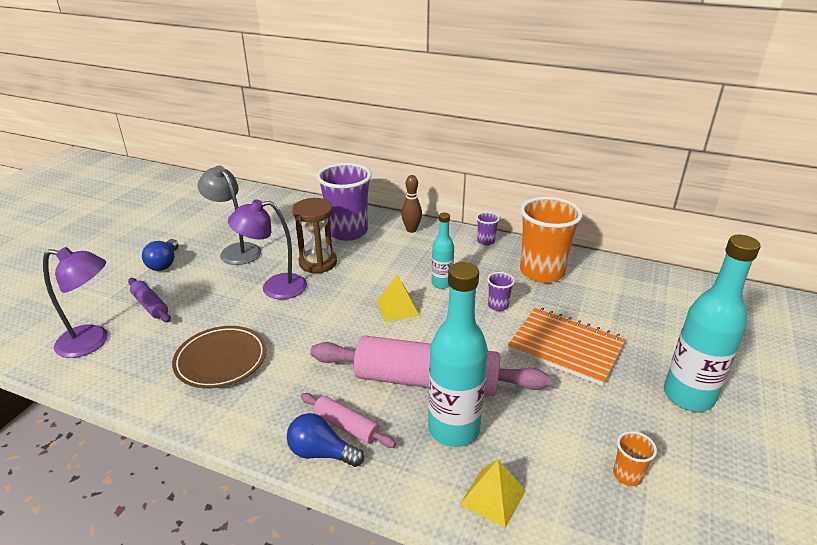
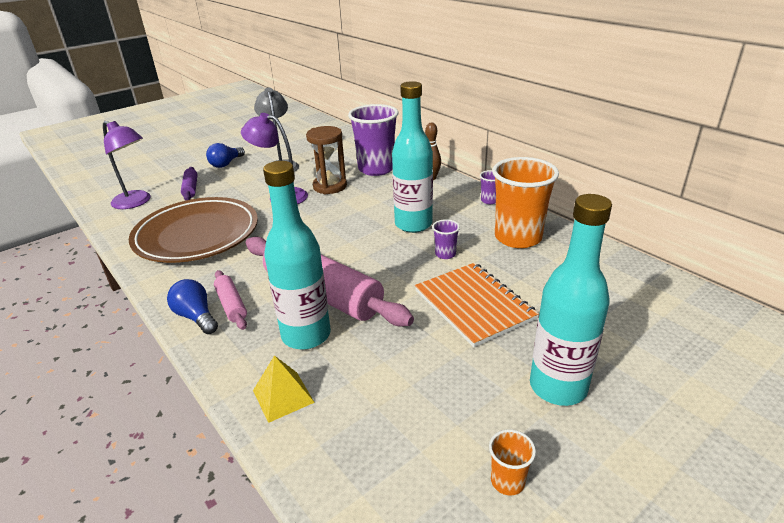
camera: 30 degrees right, 0 degrees up
(221, 360) = (197, 235): brown plate -> brown plate, size x1.64
(397, 308) = (357, 233): yellow pyramid -> none
(442, 283) = (413, 224): turquoise bottle -> turquoise bottle, size x1.83
(627, 475) = (417, 428): orange cup -> orange cup (507, 481)

